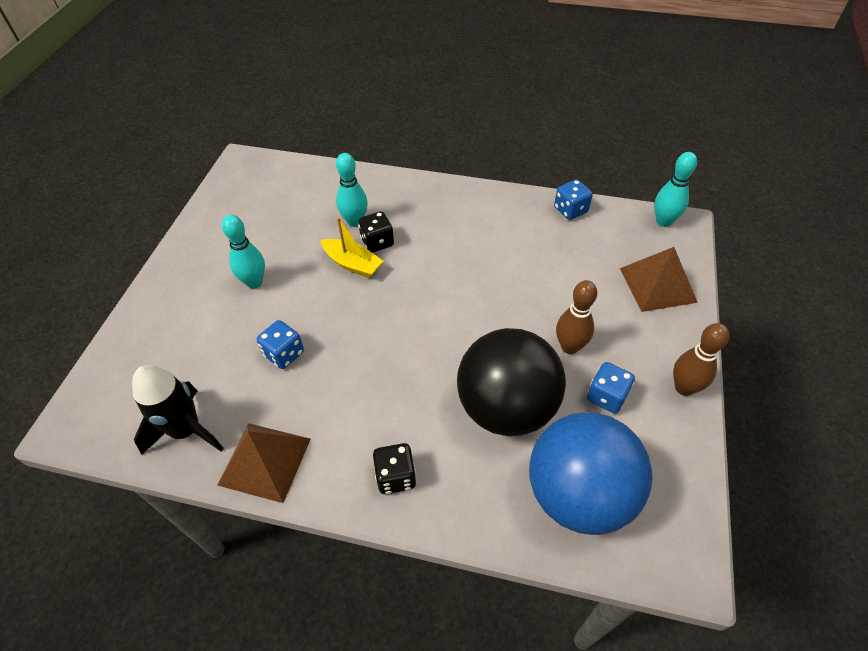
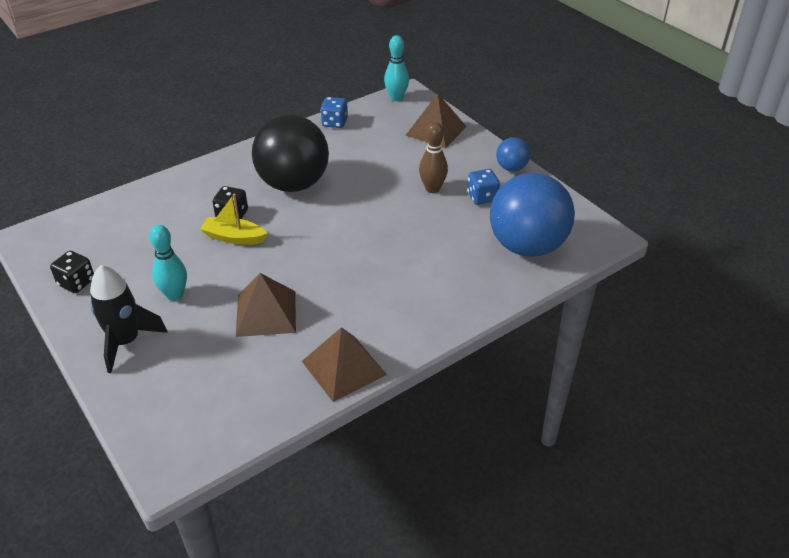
camera: 50 degrees left, 10 degrees down
(186, 430) = (264, 397): black rocket -> black rocket (126, 342)
(284, 354) = (266, 313): blue dice -> brown pyramid
(352, 264) = (234, 237): yellow boat -> yellow boat turned 150 degrees counterclockwise
(355, 221) = (195, 214): turquoise bowling pin -> none
(395, 476) = (430, 312): black dice -> black dice (76, 282)
(506, 408) = (440, 238): black ball -> black ball (293, 184)
(684, 388) = (511, 168): brown bowling pin -> blue ball

